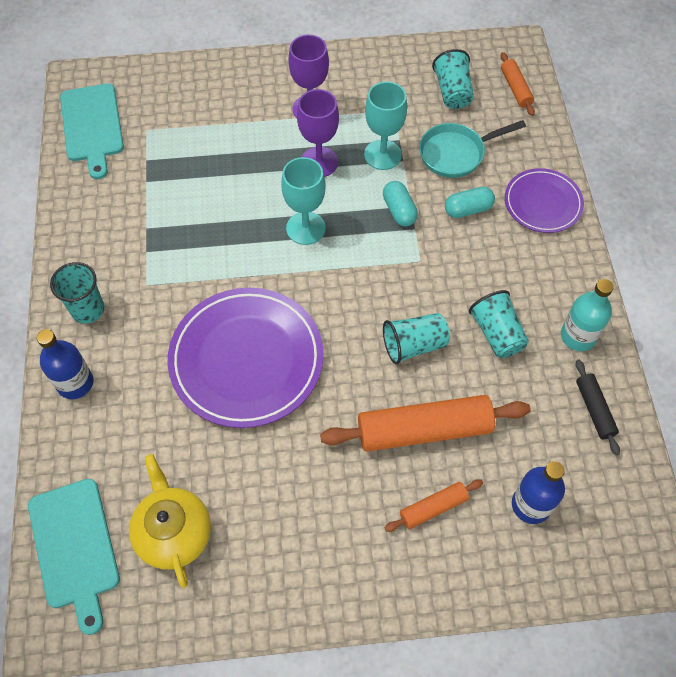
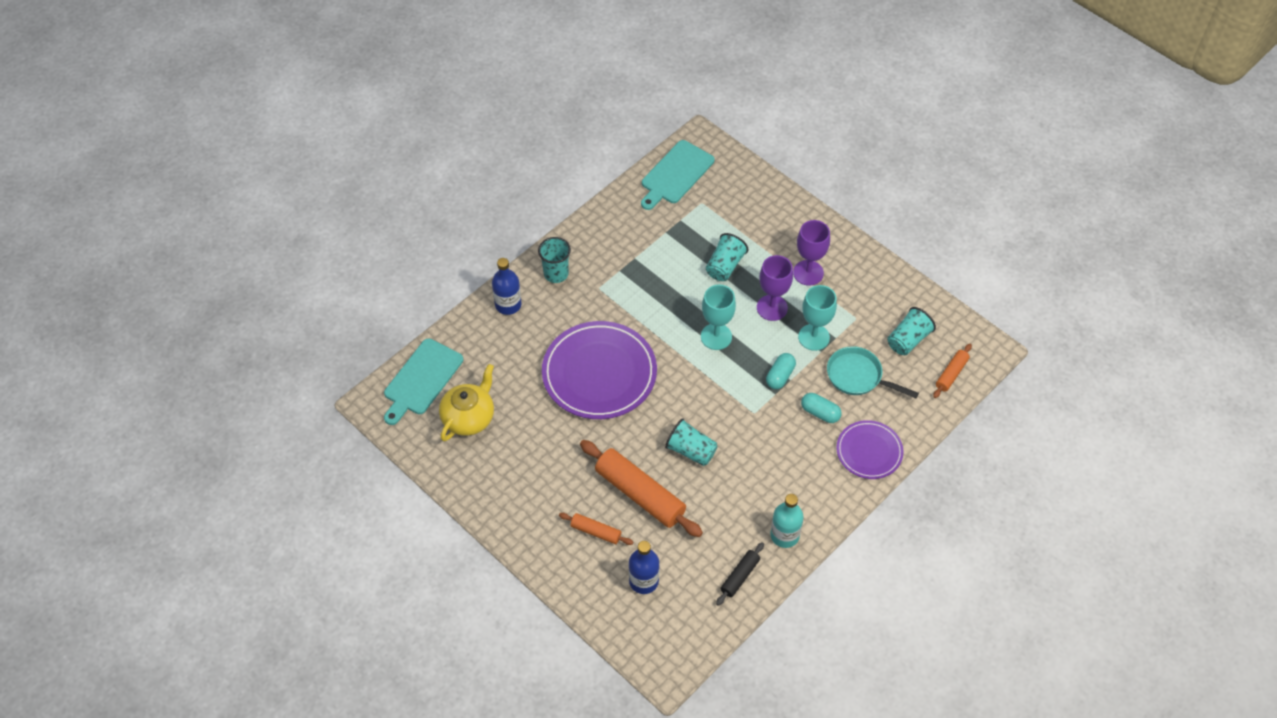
camera: 50 degrees right, 5 degrees down
(496, 334) = (742, 489): turquoise cup -> turquoise cup (725, 266)

